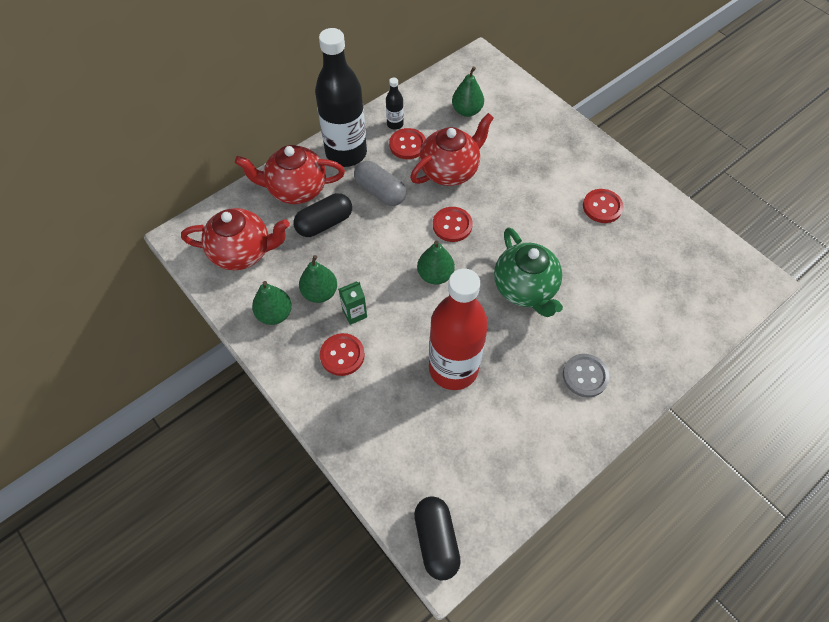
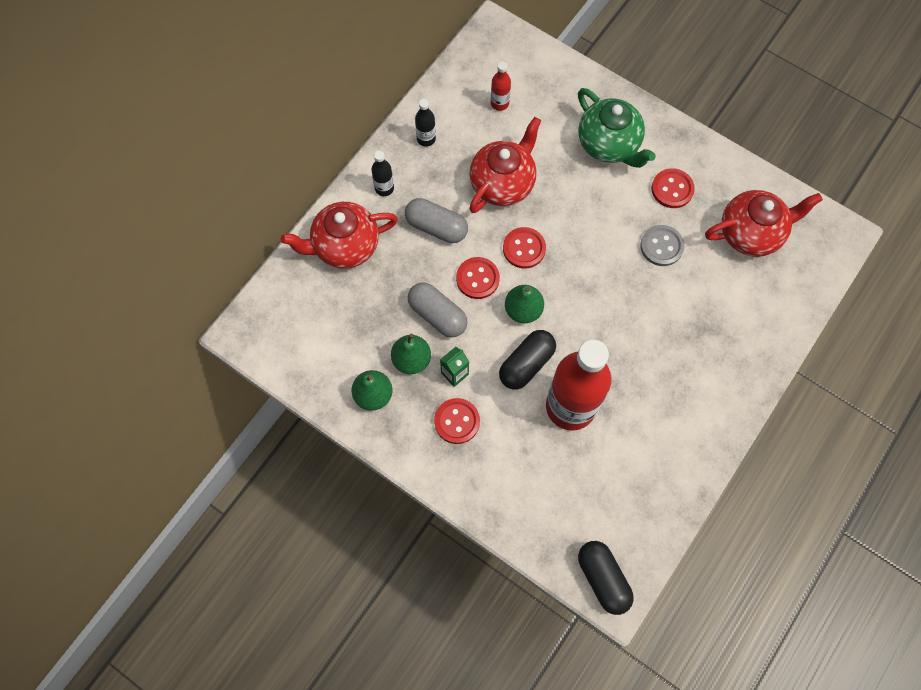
camera: 15 degrees left, 10 degrees up
(242, 252) = (314, 334): red teapot -> red teapot (751, 233)
(324, 223) = (389, 279): black capsule -> black capsule (526, 364)
(346, 153) = (384, 188): black bottle -> black bottle, size x0.41
(356, 261) = (437, 315): none -> grey capsule
(407, 145) = (448, 162): red button -> red button (477, 279)
(467, 111) = (499, 103): green pear -> red bottle
(525, 289) = (617, 303): green teapot -> green teapot (609, 144)
(585, 376) = (698, 381): grey button -> grey button (661, 246)

